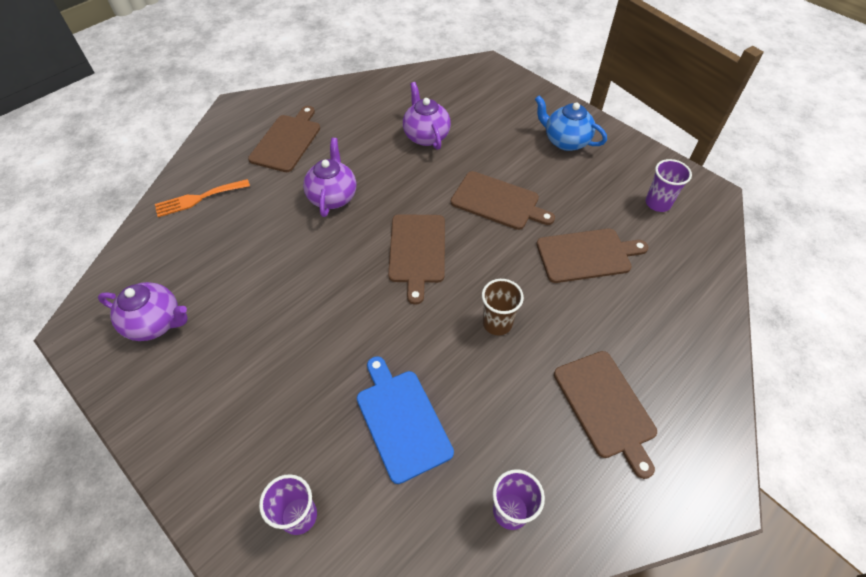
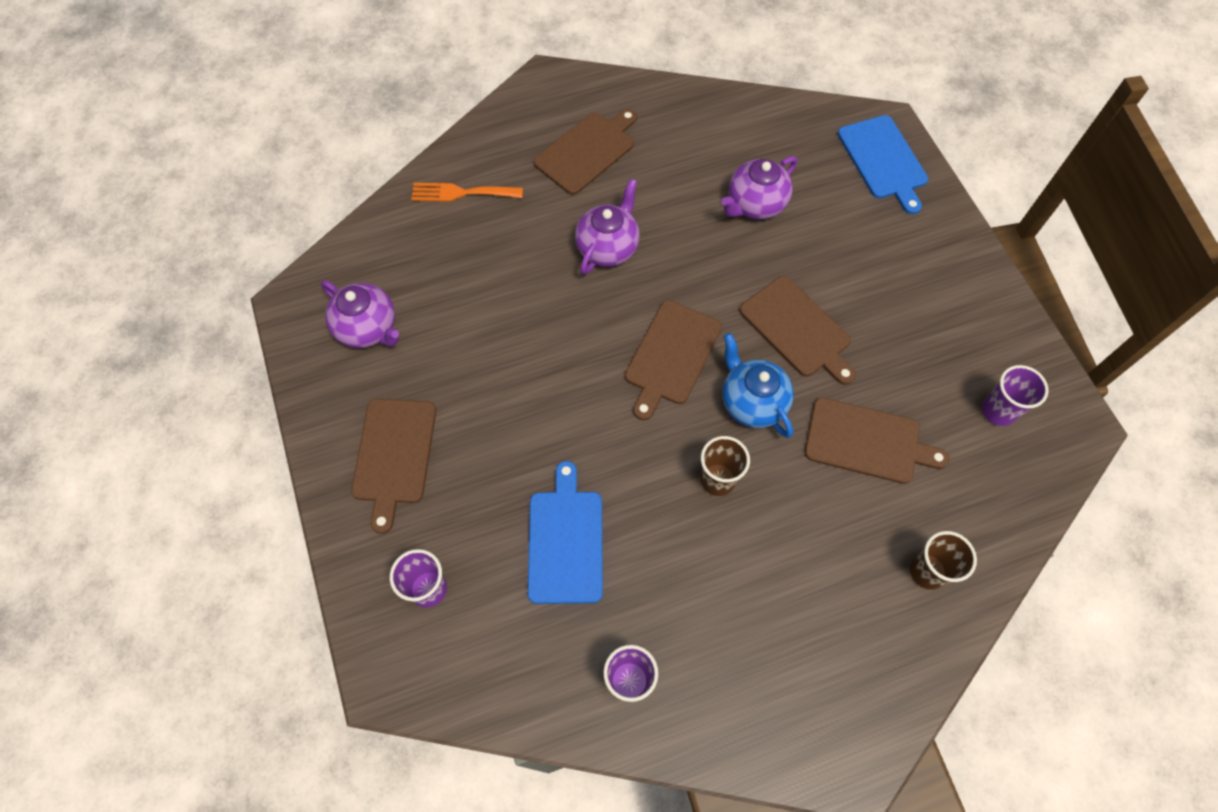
camera: 25 degrees right, 10 degrees up
(426, 136) = (755, 204): purple teapot -> purple teapot turned 135 degrees counterclockwise
(496, 85) = (884, 160): none -> blue cutting board
(565, 141) = (929, 277): blue teapot -> blue teapot (752, 402)
(606, 407) = (786, 624): brown cutting board -> brown cutting board (394, 455)
(679, 324) = (927, 571): none -> brown cup

